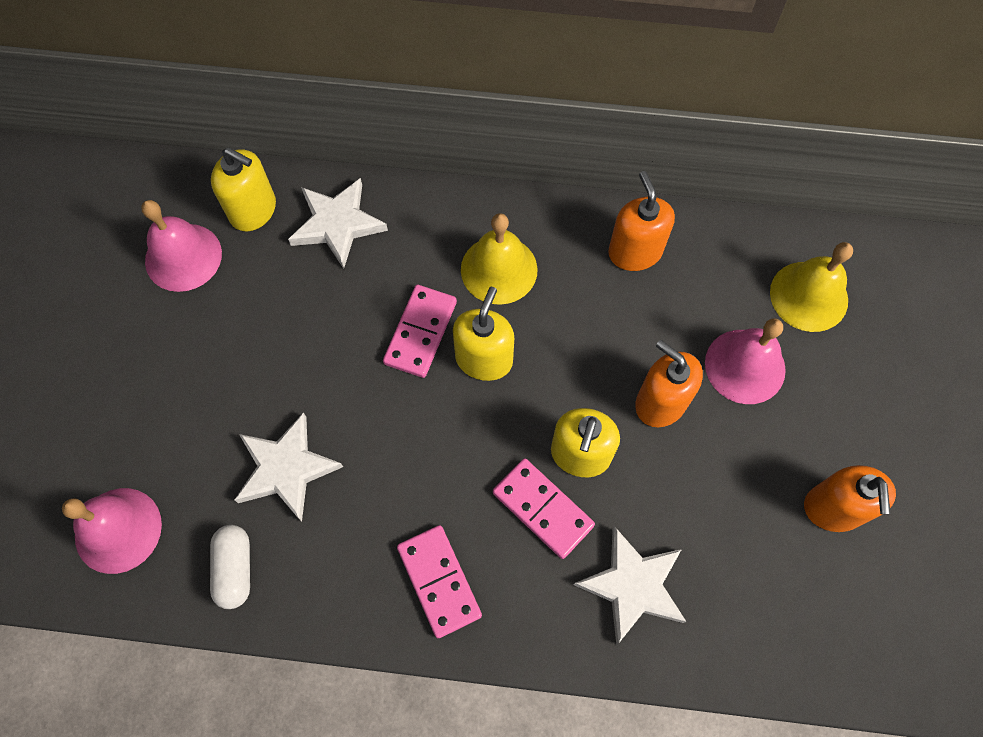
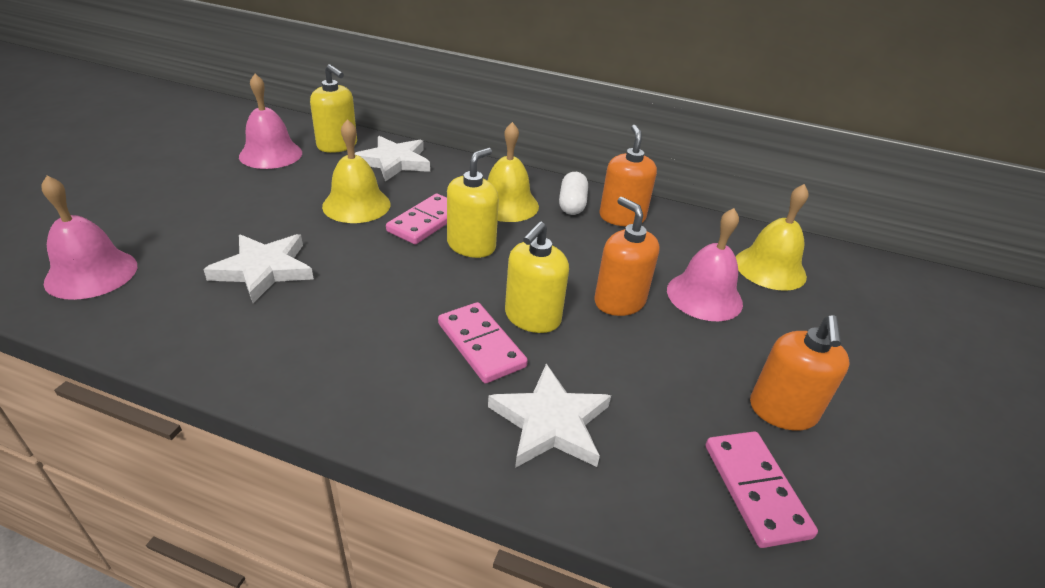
camera: 10 degrees right, 30 degrees down
(235, 569) = (169, 320): white capsule -> white capsule (572, 204)
(331, 326) = (356, 205): none -> yellow bell
(439, 581) = (353, 372): pink domino -> pink domino (755, 490)

